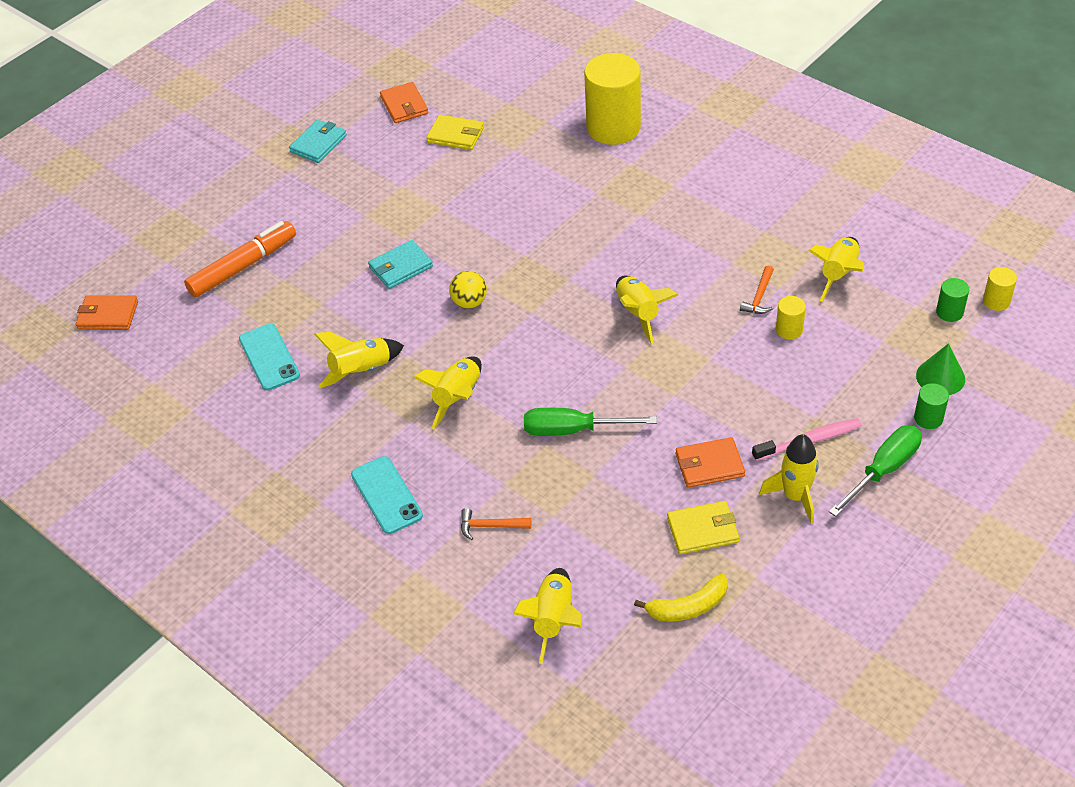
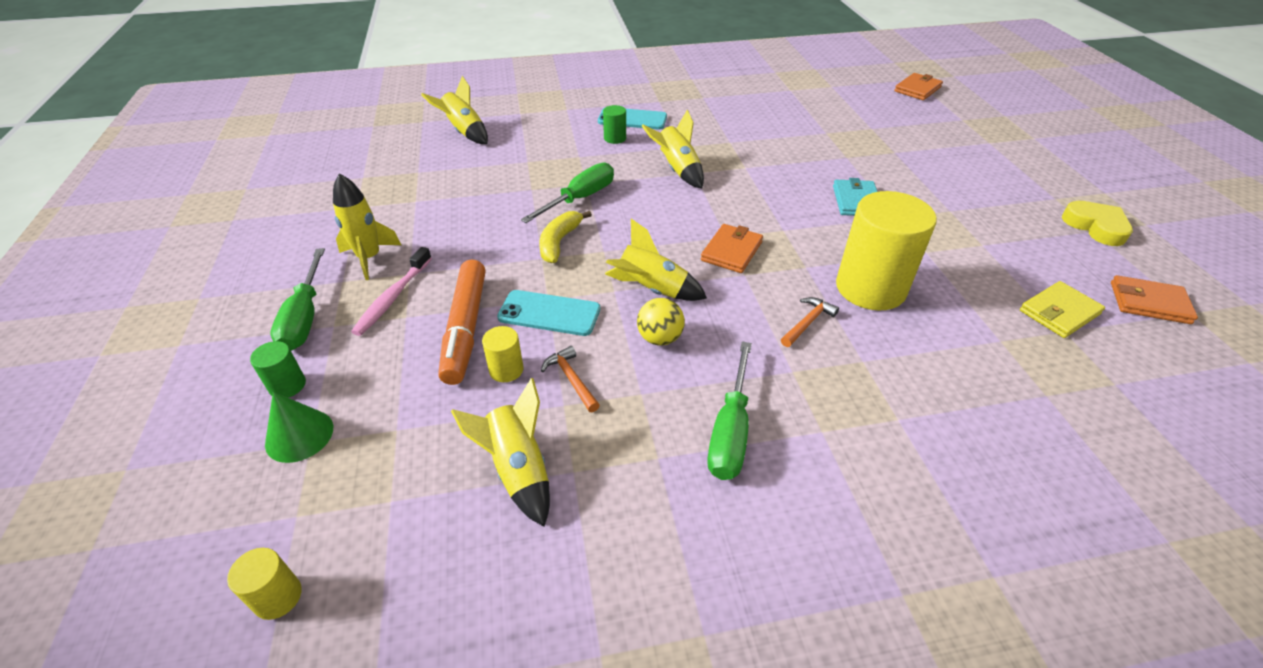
camera: 125 degrees right, 5 degrees down
(243, 266) = (927, 142): orange marker -> orange marker (465, 328)
(269, 357) = (809, 123): turquoise phone -> turquoise phone (549, 313)
(318, 144) = (1096, 227): turquoise wallet -> yellow heart
(361, 371) = (753, 147): yellow rocket -> none
(469, 302) = (774, 214): yellow ball -> yellow ball (660, 338)
(490, 526) = (556, 139): orange hammer -> orange hammer (808, 323)
(613, 127) = (993, 448): yellow cylinder -> yellow cylinder (870, 288)
(688, 607) = (388, 173): yellow banana -> yellow banana (559, 242)
(703, 530) = (420, 206): yellow wallet -> none
(709, 465) = (458, 237): orange wallet -> orange wallet (731, 251)
(715, 215) = (730, 431): none -> green screwdriver
(949, 312) = (338, 526): green cylinder -> green cylinder (615, 138)

